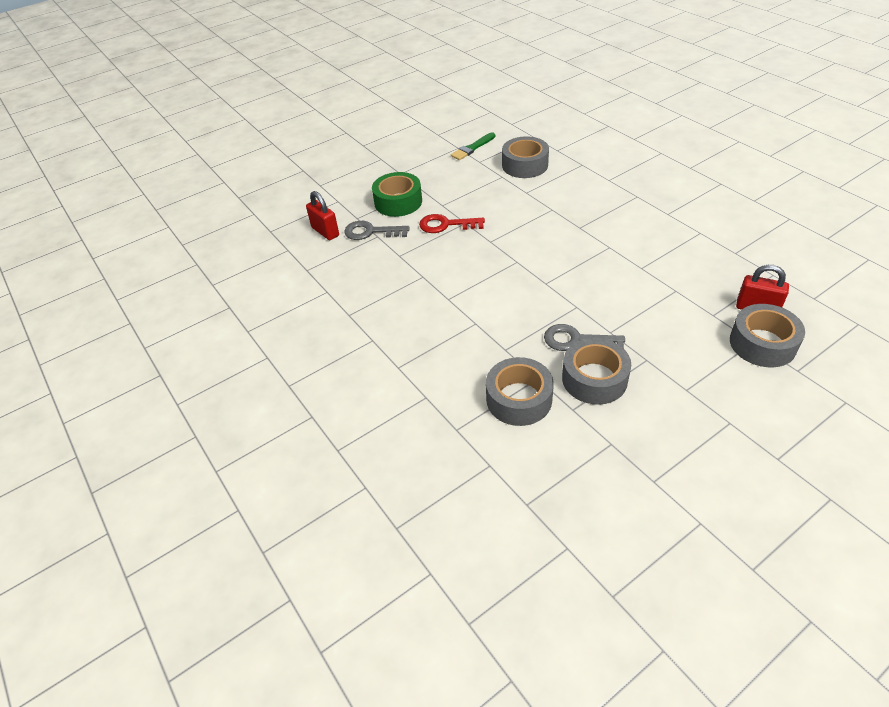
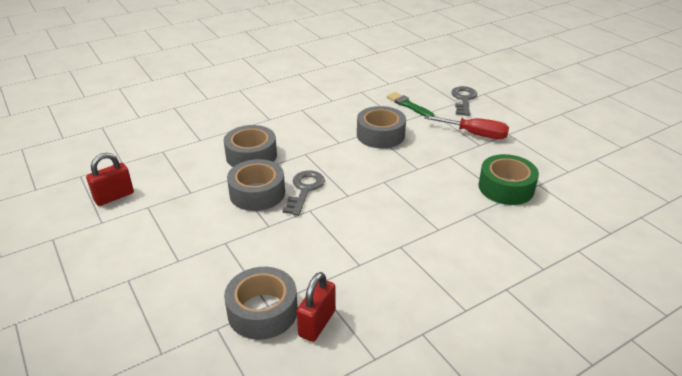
camera: 90 degrees right, 10 degrees down
(325, 232) = (463, 81): red padlock -> red padlock (114, 197)
(398, 202) = (510, 112): green tape -> green tape (506, 187)
(446, 225) = (475, 134): red key -> red screwdriver
(472, 148) = (624, 156): green brush -> green brush (408, 105)
(525, 165) = (596, 188): grey tape -> grey tape (380, 135)

